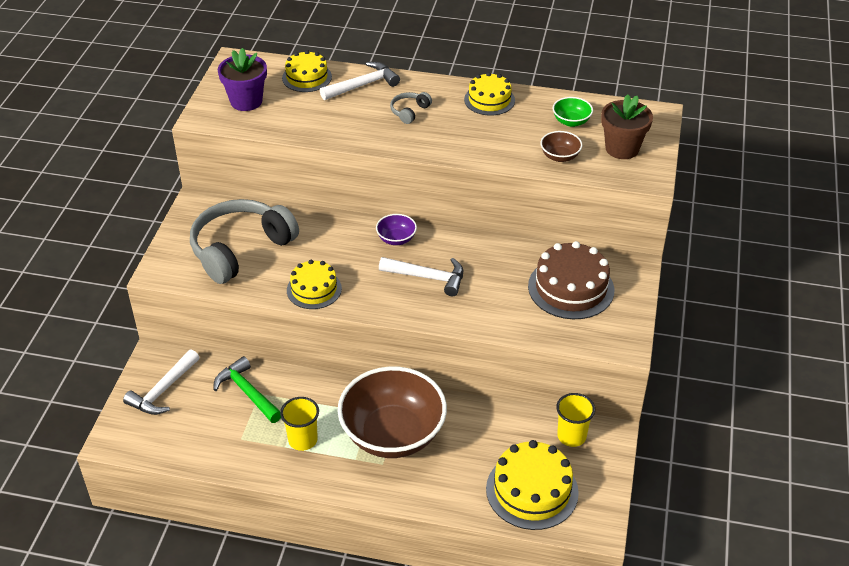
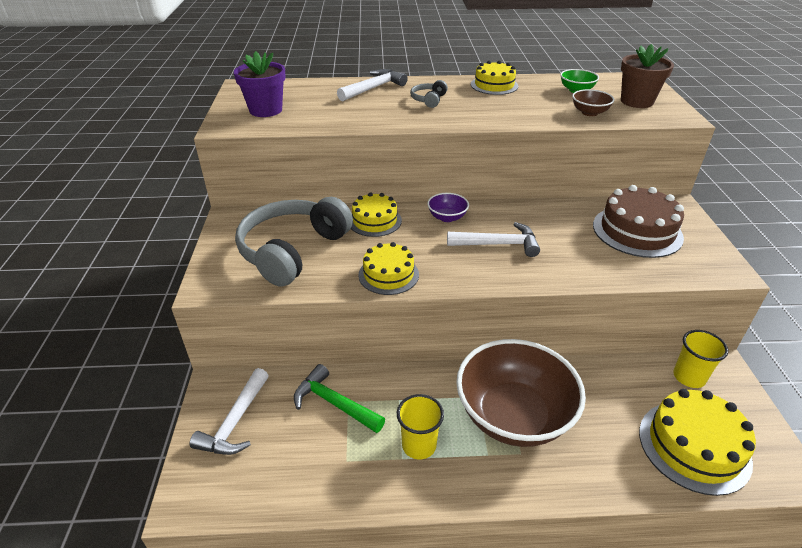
camera: 15 degrees left, 5 degrees down
(307, 77) = (317, 89): yellow cake -> yellow cake (375, 221)

